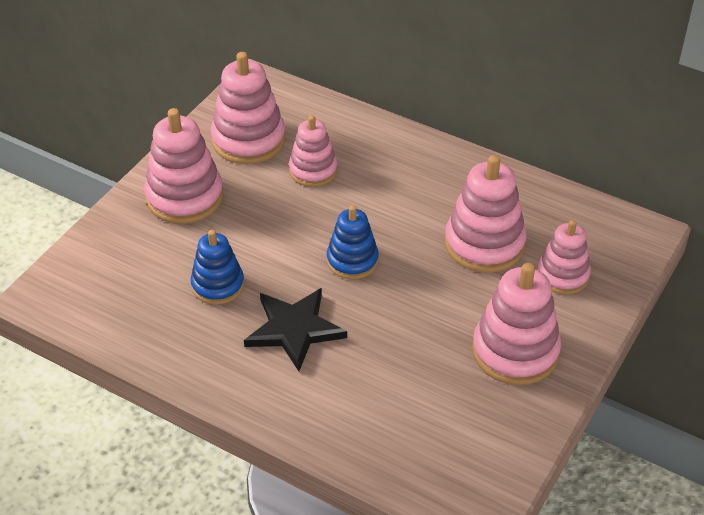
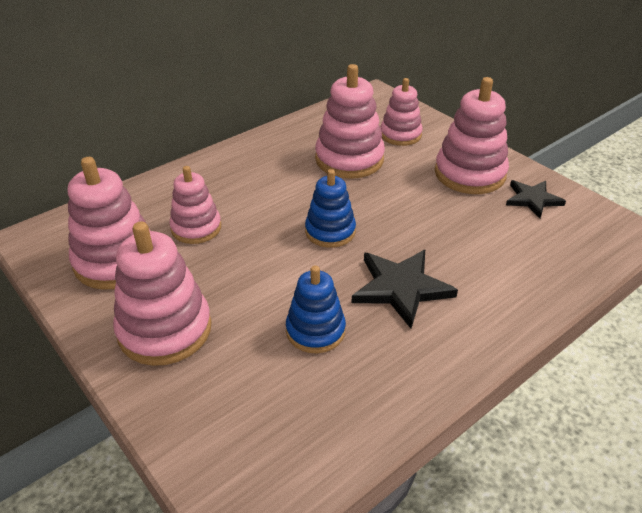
camera: 70 degrees left, 5 degrees down
(494, 415) = (532, 199): none -> black star

